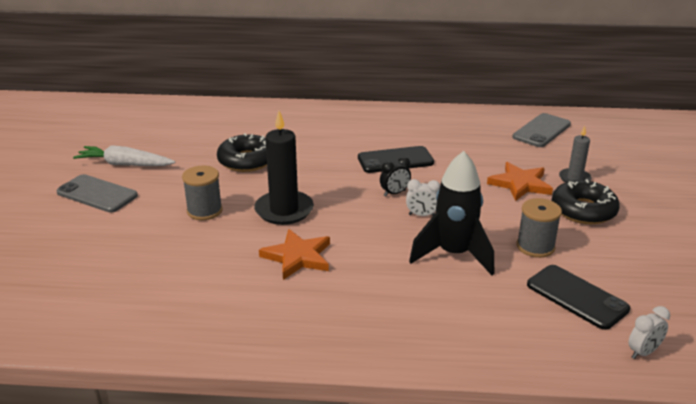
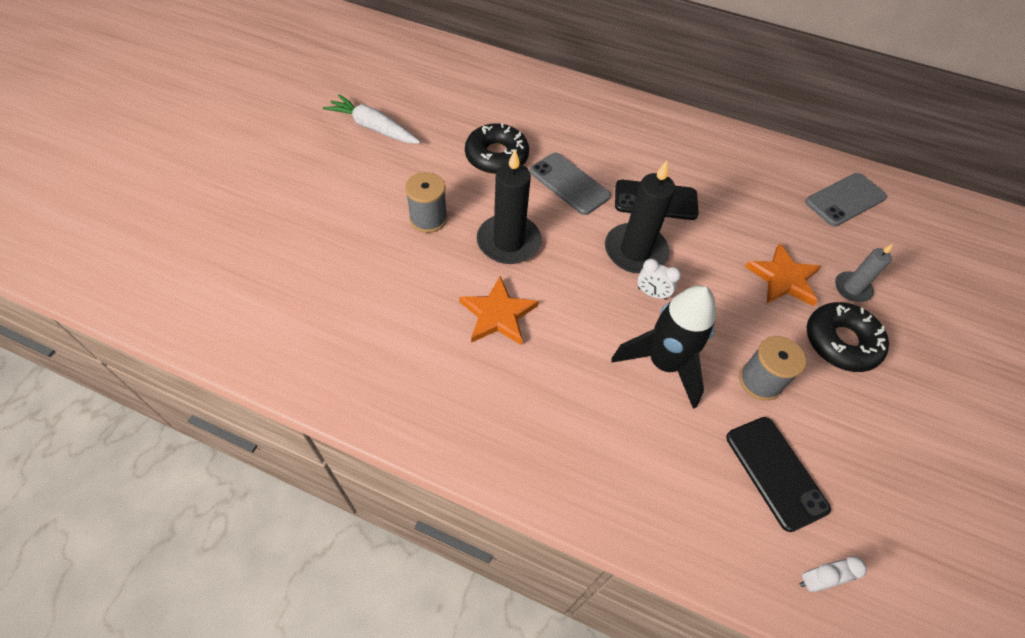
camera: 15 degrees right, 25 degrees up
(97, 194) = (333, 163): grey phone -> grey phone (569, 184)
(394, 193) = (635, 251): black clock -> black candle

